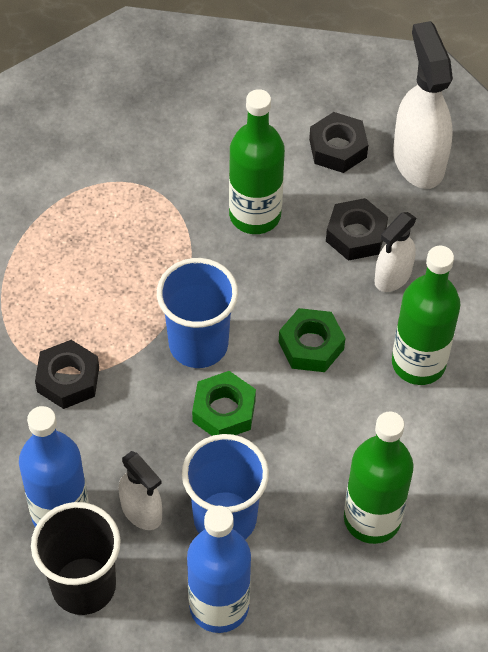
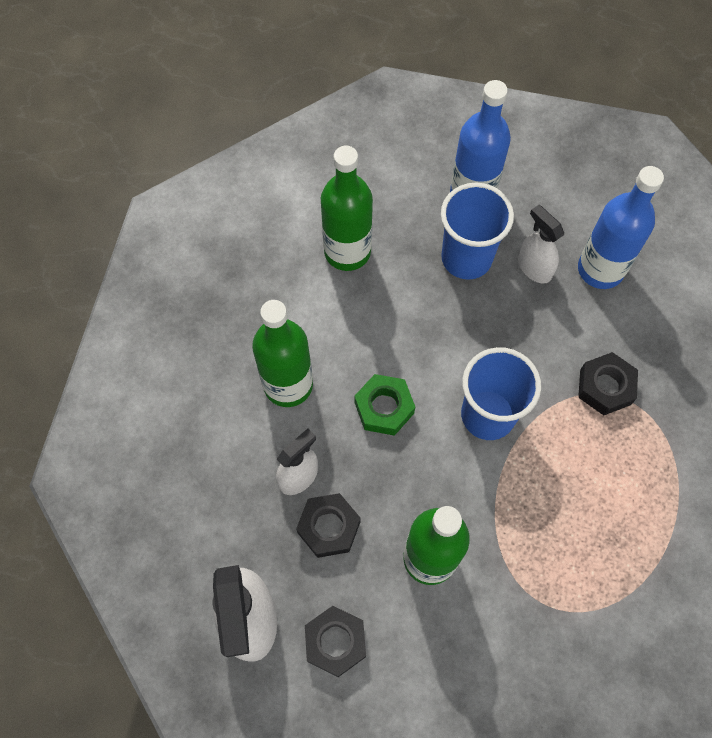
camera: 175 degrees left, 10 degrees up
(83, 586) = (577, 214): black cup -> none
(224, 411) = (465, 349): green nut -> none

